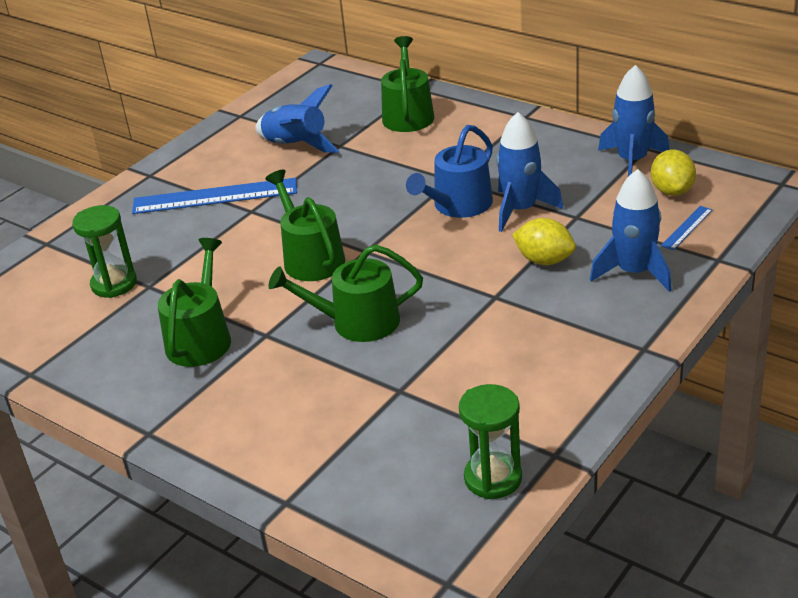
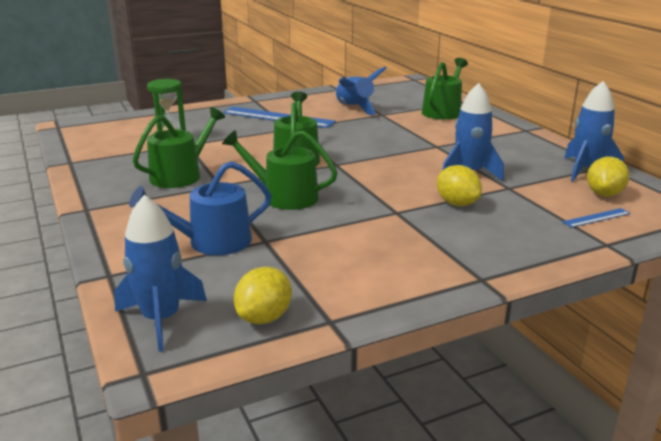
camera: 25 degrees right, 10 degrees down
(458, 205) = (426, 159): blue watering can -> blue watering can (212, 242)
(493, 478) = (264, 317): green hourglass -> yellow lemon
(634, 272) = (523, 230): blue rocket -> blue rocket (161, 319)

